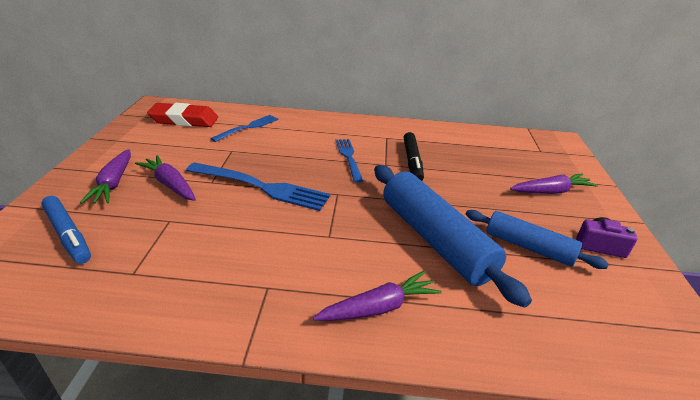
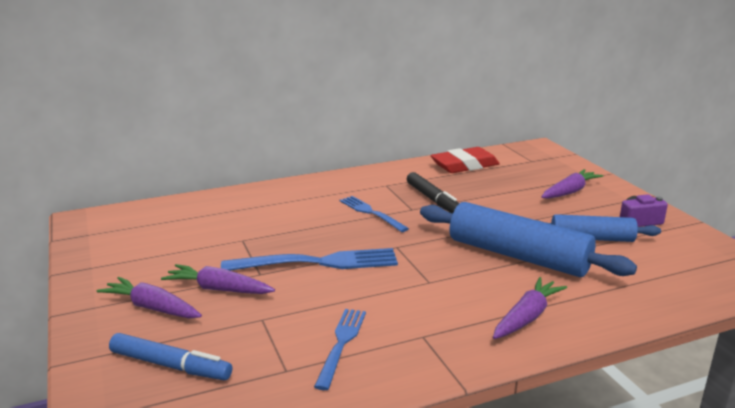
camera: 25 degrees left, 10 degrees down
(113, 183) = (152, 308): purple carrot -> purple carrot turned 150 degrees clockwise
(184, 120) = (145, 225): red eraser -> red eraser (464, 165)
(248, 127) = (231, 213): blue fork -> blue fork (341, 344)

